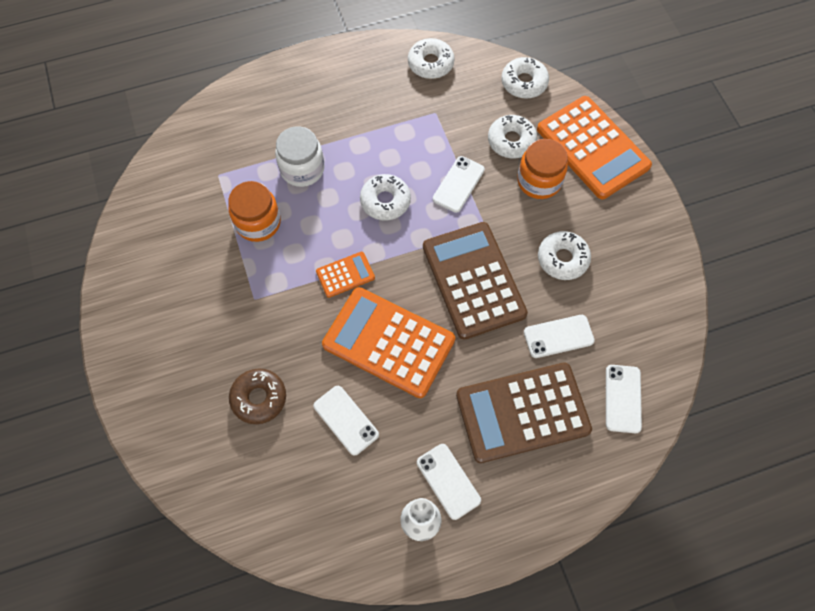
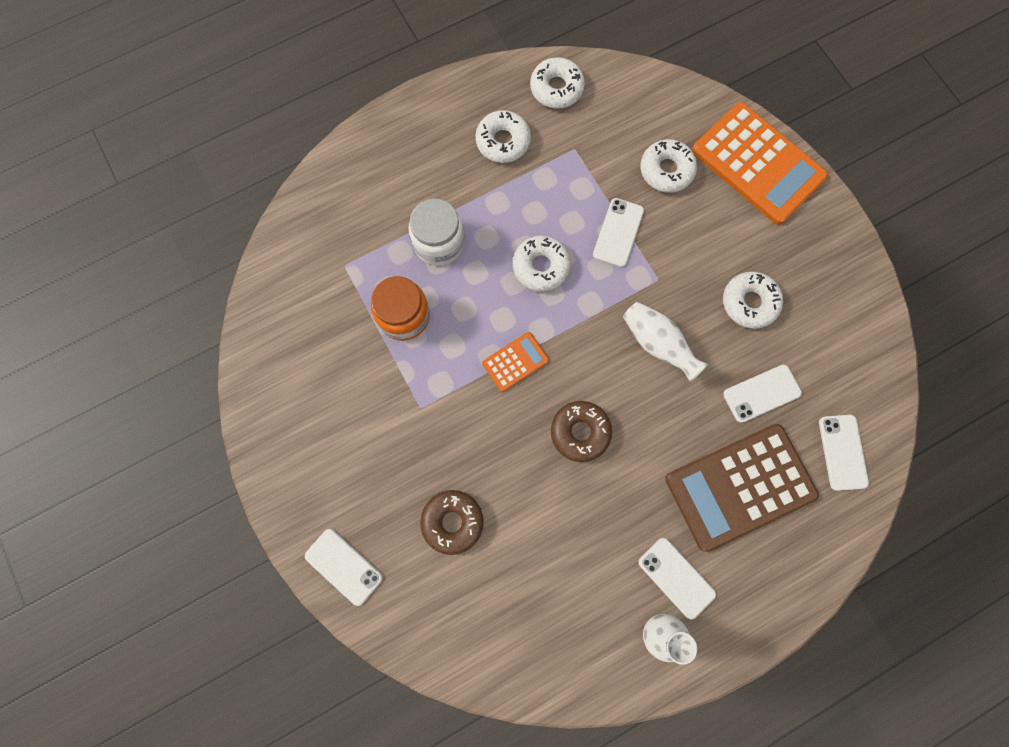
camera: 10 degrees left, 10 degrees up
(346, 420) = (552, 529): white phone -> white phone (344, 566)
(388, 342) = (580, 432): orange calculator -> brown donut
(473, 280) = (657, 344): brown calculator -> white vase
(524, 83) = (666, 96): white donut -> white donut (503, 141)
(539, 181) = (706, 214): orange jar -> none

